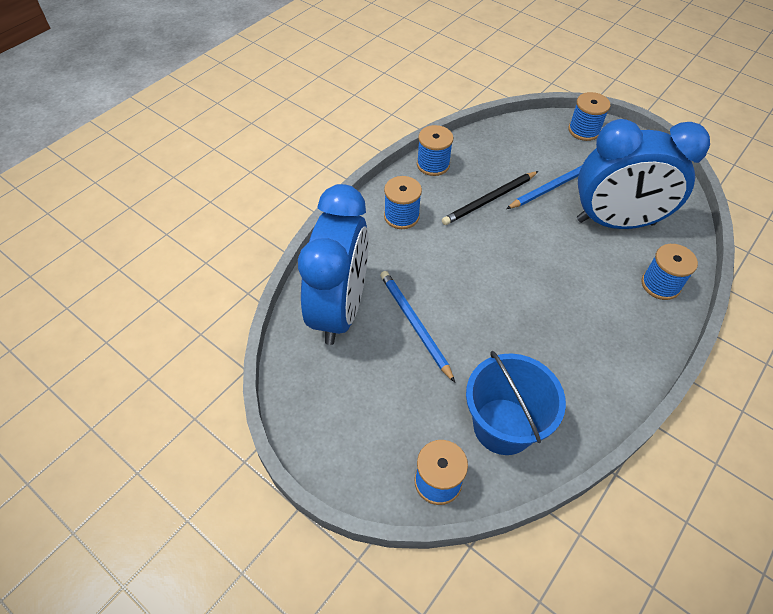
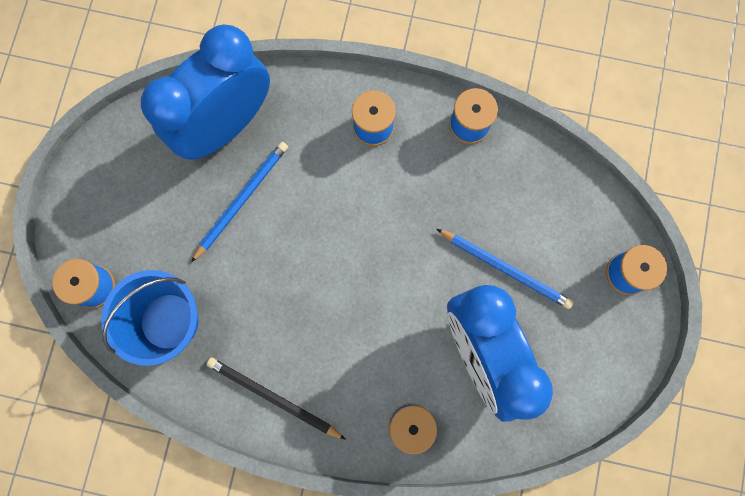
camera: 65 degrees right, 25 degrees up
(339, 310) = (226, 125): blue clock -> blue clock turned 150 degrees clockwise
(489, 200) = (445, 206): black pencil -> black pencil (273, 397)

